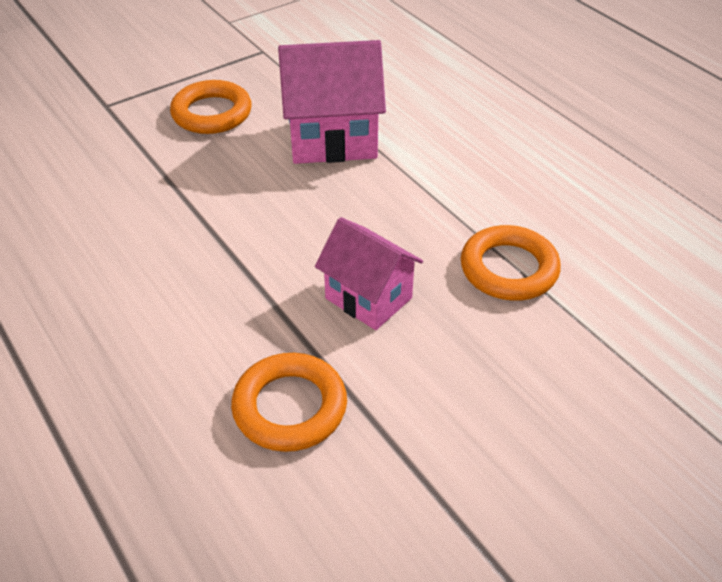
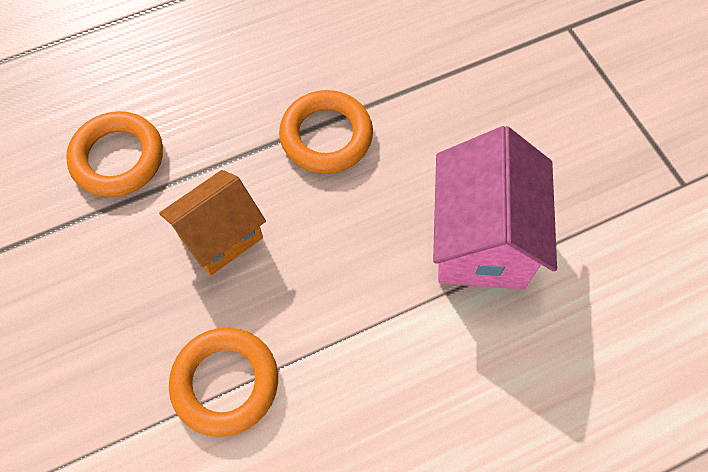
camera: 100 degrees right, 20 degrees up
(212, 113) = (546, 123): orange ring -> orange ring (326, 136)
(368, 298) = (221, 237): pink house -> orange house

